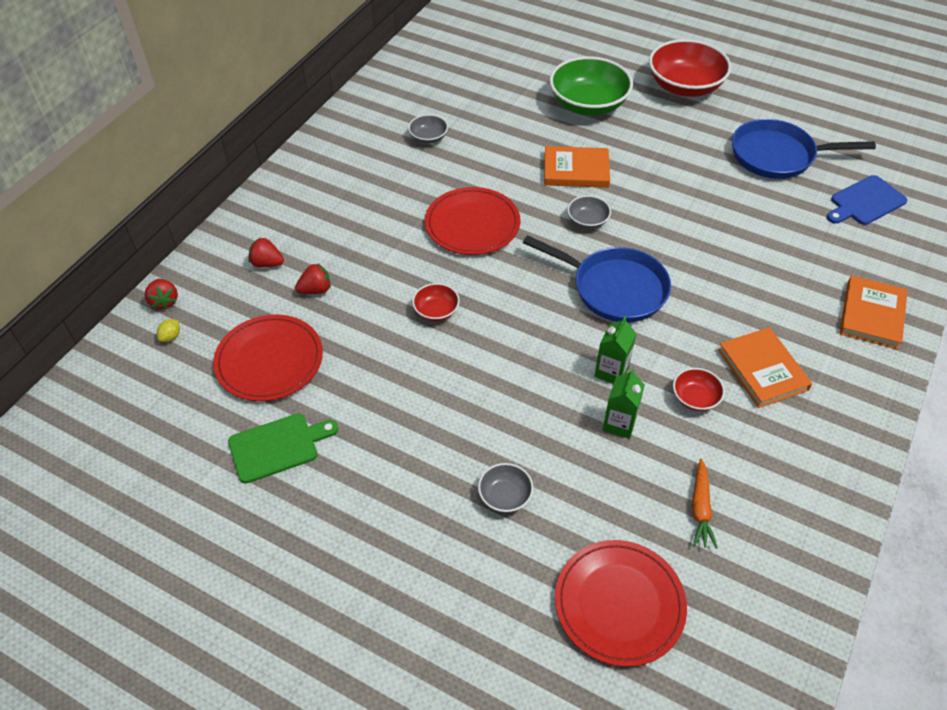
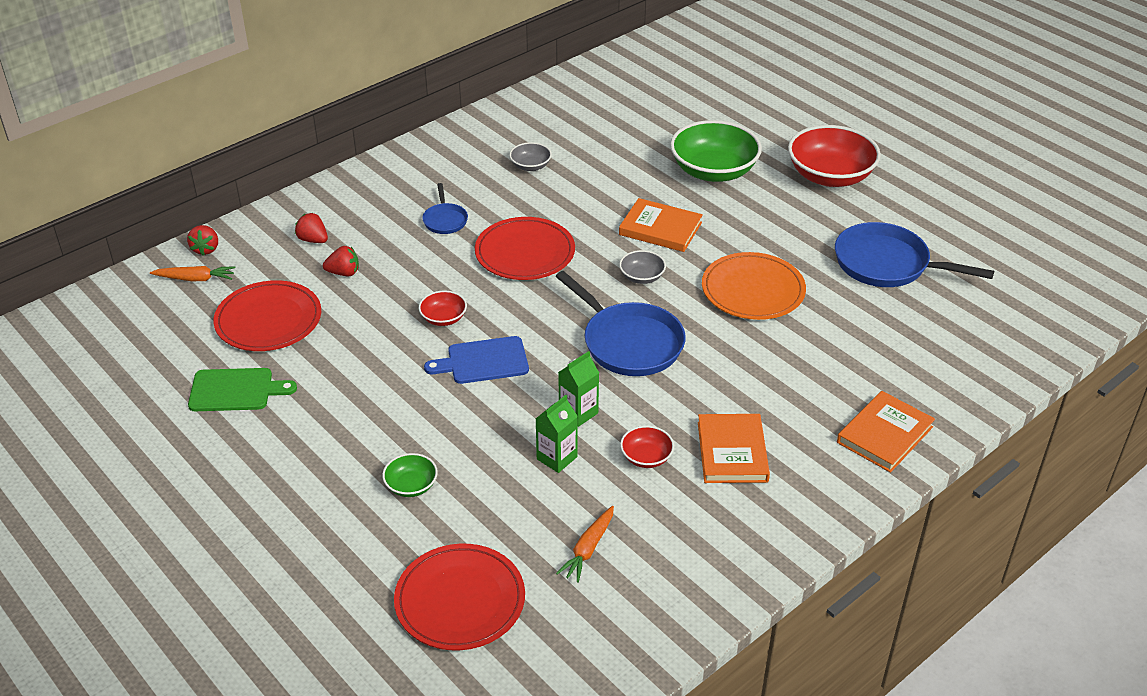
camera: 20 degrees right, 10 degrees down
(171, 336) = (195, 279): yellow lemon -> orange carrot
(381, 210) = (445, 220): none -> blue pan
(505, 496) = (411, 485): grey bowl -> green bowl
(687, 208) = (753, 290): none -> orange plate
(865, 202) = (955, 330): blue cutting board -> blue cutting board (483, 361)

